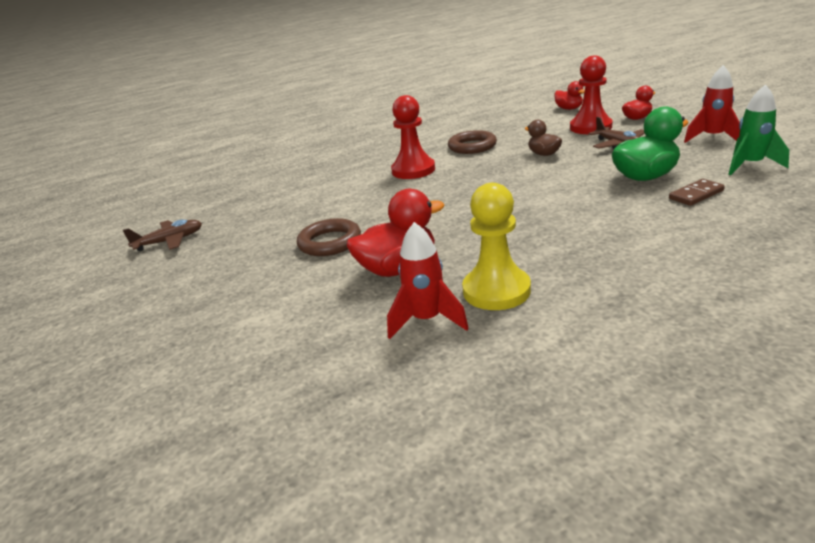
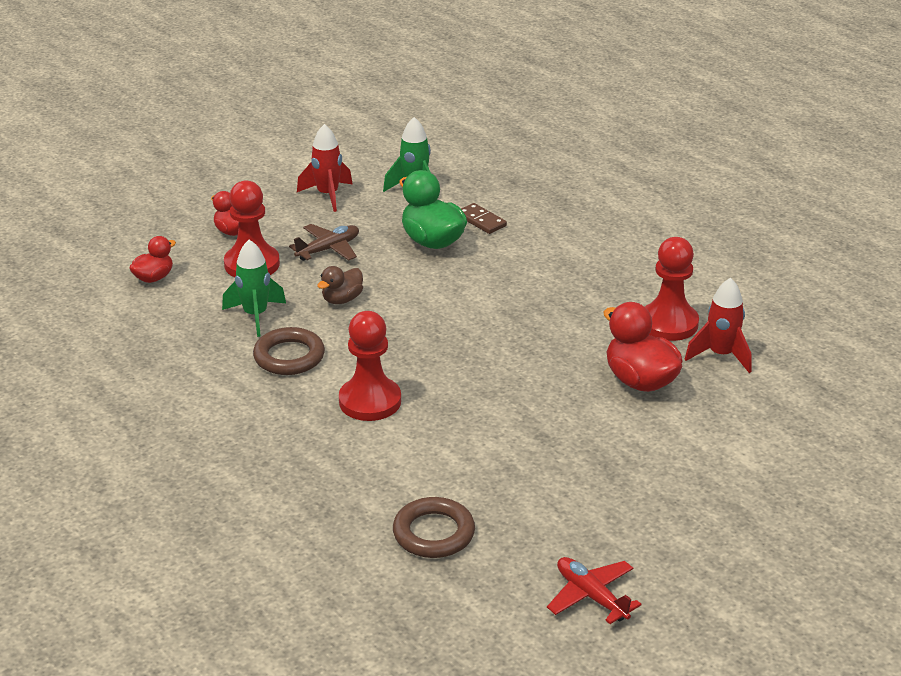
camera: 105 degrees left, 5 degrees up
(170, 241) = (591, 596): brown plane -> red plane
(330, 242) = (586, 439): brown ring -> brown ring (433, 533)
(496, 291) = (669, 323): yellow pawn -> red pawn
(523, 134) = (255, 316): none -> green rocket

